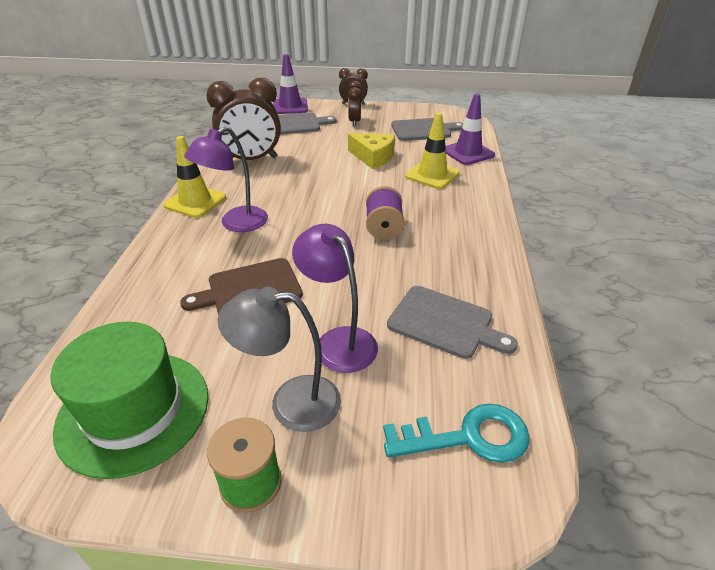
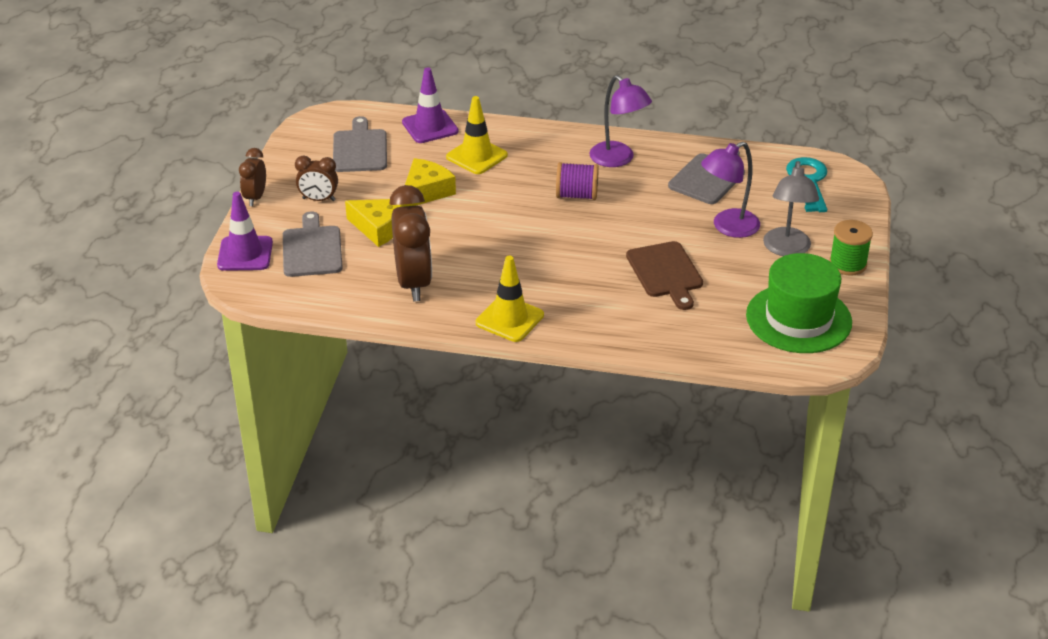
camera: 85 degrees left, 0 degrees up
(236, 224) = (559, 287): purple lamp -> purple lamp (618, 159)
(322, 143) = (379, 228): none -> yellow cheese

